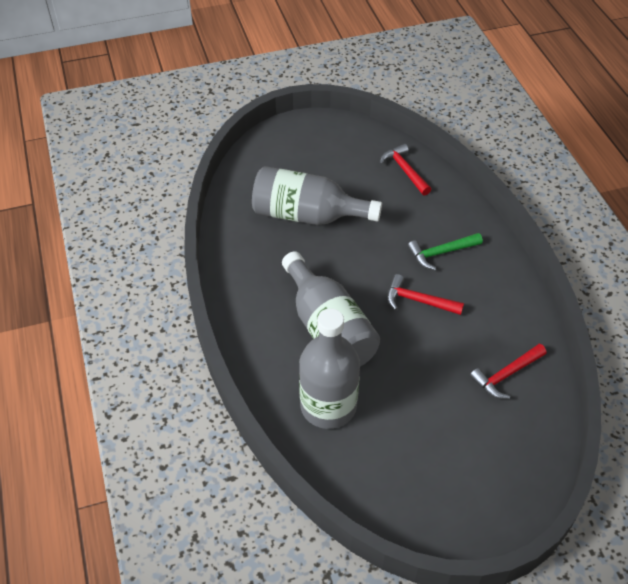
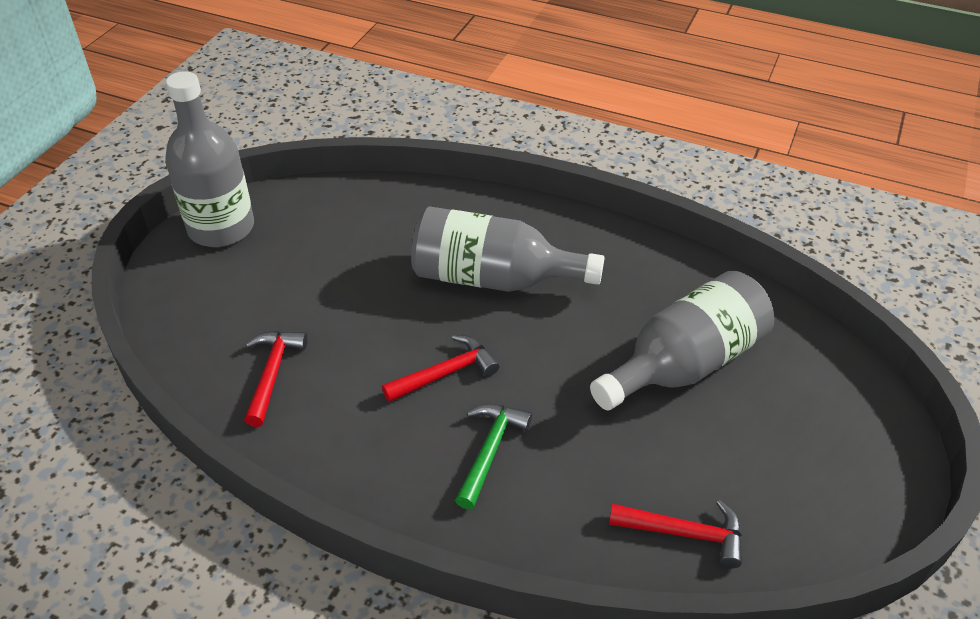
camera: 130 degrees right, 5 degrees down
(328, 406) = (408, 226): grey bottle -> grey bottle (221, 228)

